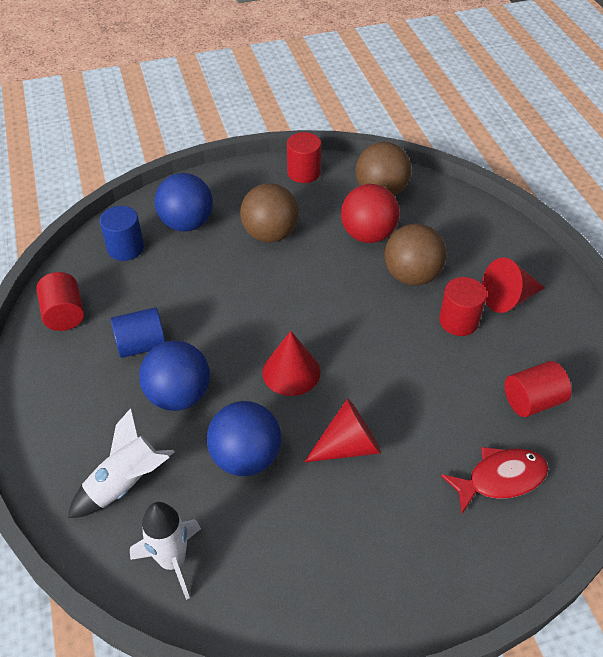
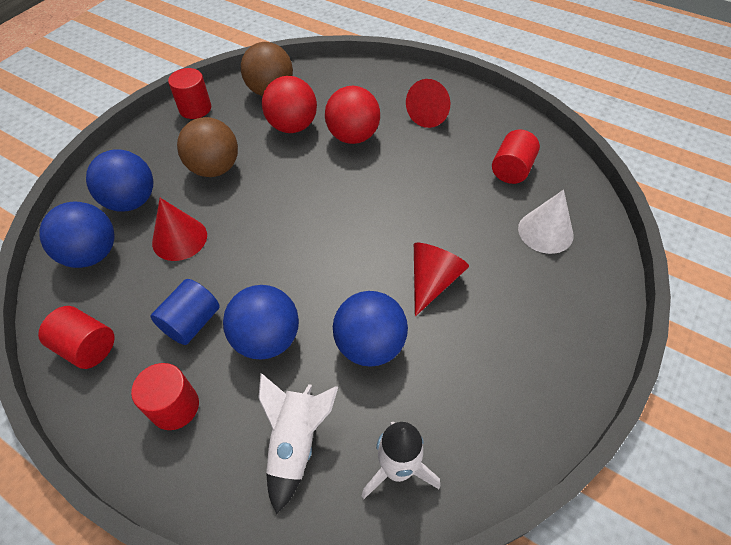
camera: 40 degrees left, 5 degrees up
(125, 248) = (92, 254): blue cylinder -> blue ball
(291, 372) = (338, 258): red cone -> red cone (179, 239)
(411, 275) = (353, 136): brown ball -> red ball
(458, 321) = (415, 148): red cylinder -> red cylinder (175, 407)
(500, 479) = (545, 231): red fish -> white cone

